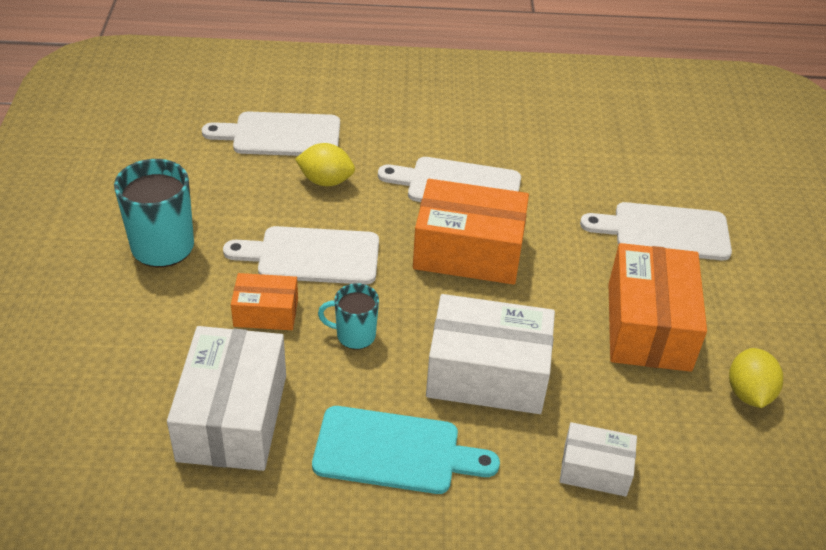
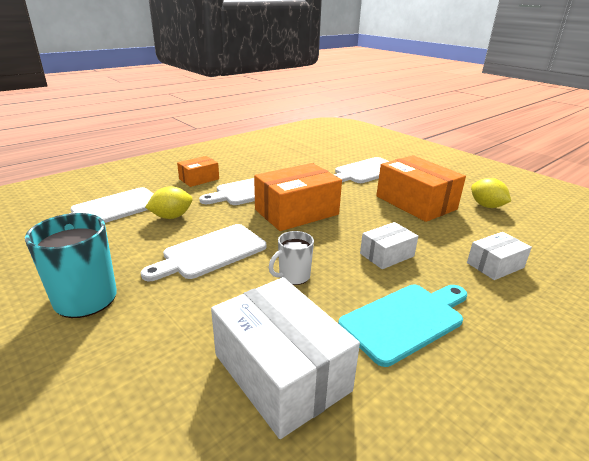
camera: 40 degrees left, 15 degrees down
(266, 312) = (219, 295): orange box -> orange box (199, 179)
(354, 335) = (293, 276): turquoise mug -> white mug
(487, 374) = (387, 255): white box -> white box, size x0.54

